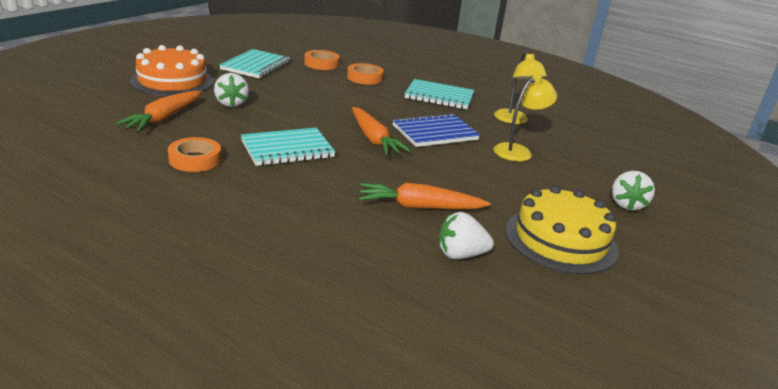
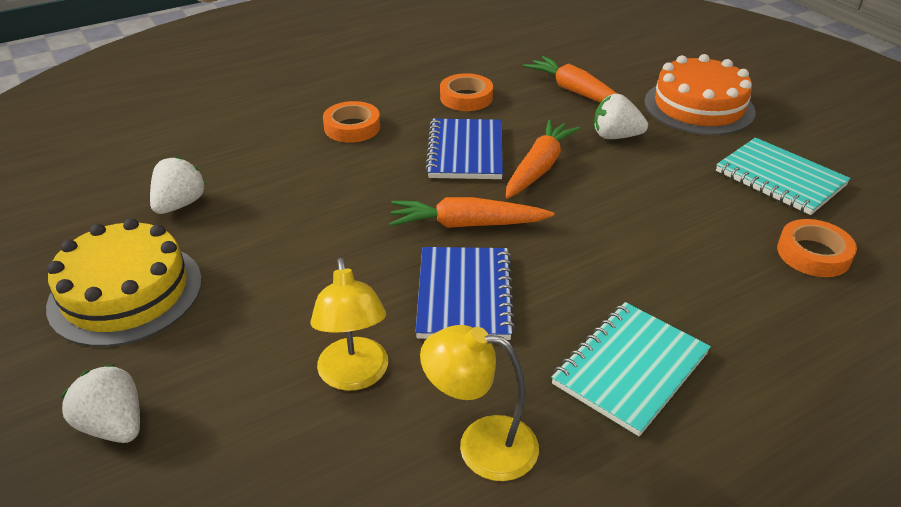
camera: 120 degrees right, 10 degrees up
(287, 149) = (465, 152): turquoise notebook -> blue notebook
(364, 78) = (738, 290): orange tape -> orange tape (352, 127)
(419, 207) = (279, 208): orange carrot -> orange carrot (539, 168)

